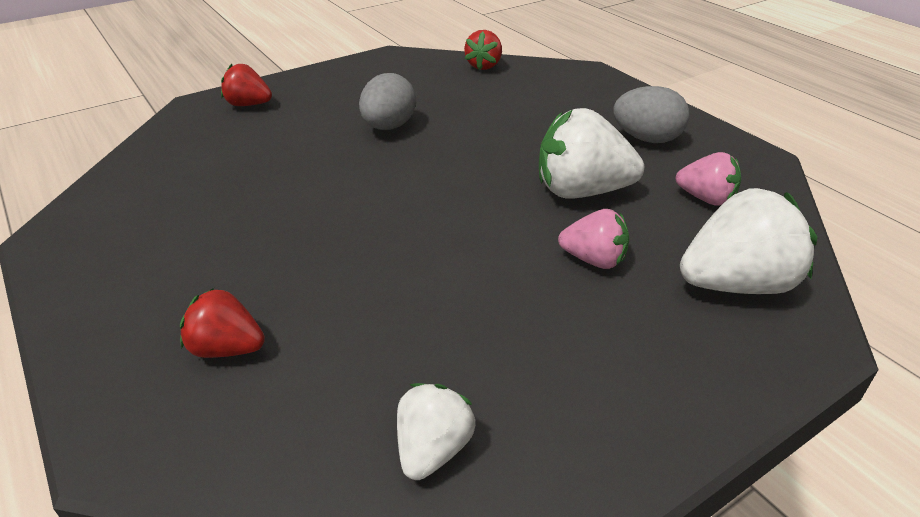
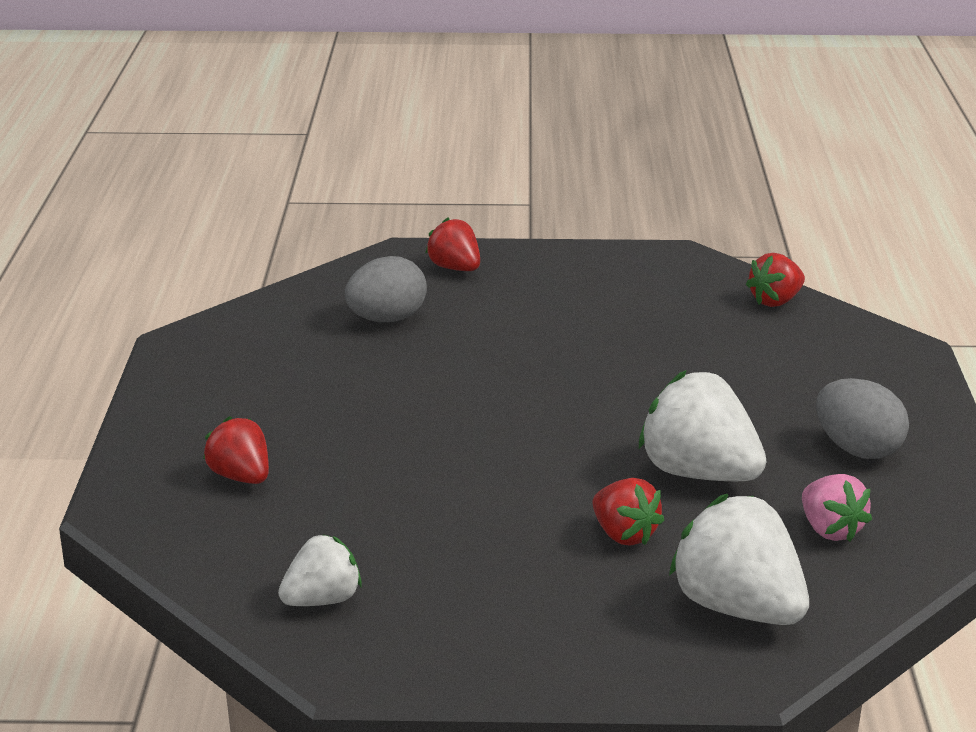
camera: 35 degrees right, 10 degrees down
(388, 127) = (575, 339): grey egg -> grey egg (386, 319)
(594, 260) = (624, 535): pink strawberry -> red strawberry
(736, 284) = (738, 608): white strawberry -> white strawberry turned 150 degrees counterclockwise

